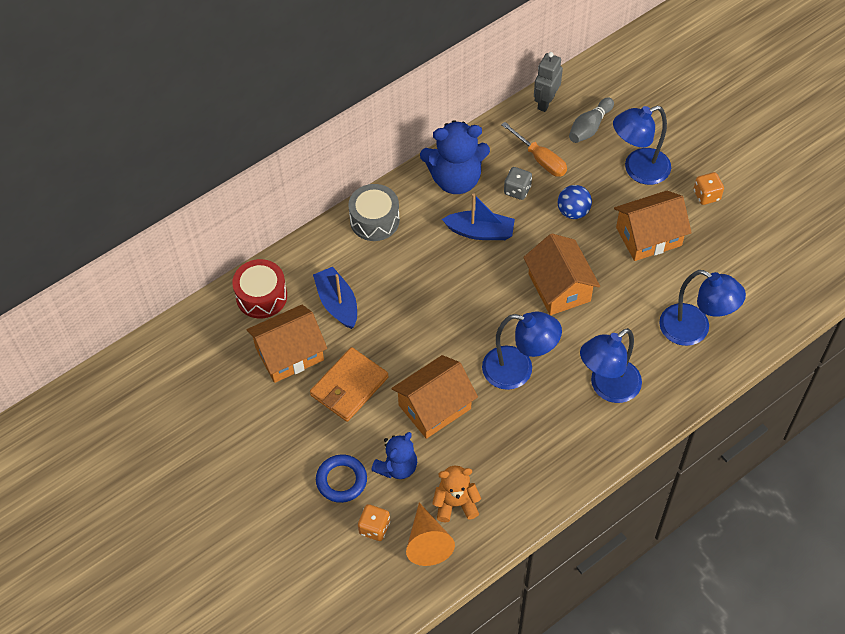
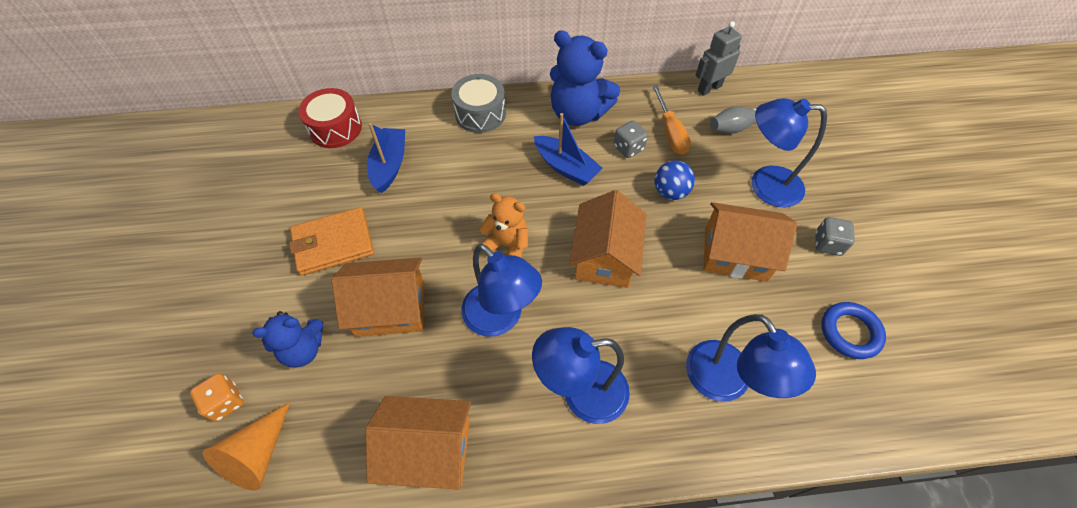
camera: 30 degrees right, 0 degrees up
(289, 354) = (312, 186): orange house -> orange house (428, 450)
(341, 480) = (243, 331): blue ring -> blue ring (850, 332)
(455, 504) = (322, 428): orange teddy bear -> orange teddy bear (507, 245)
(706, 195) = (827, 244): orange dice -> grey dice

